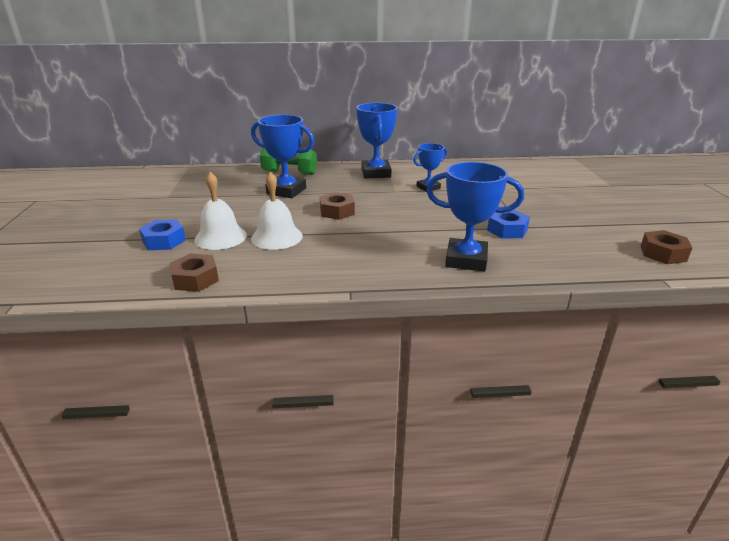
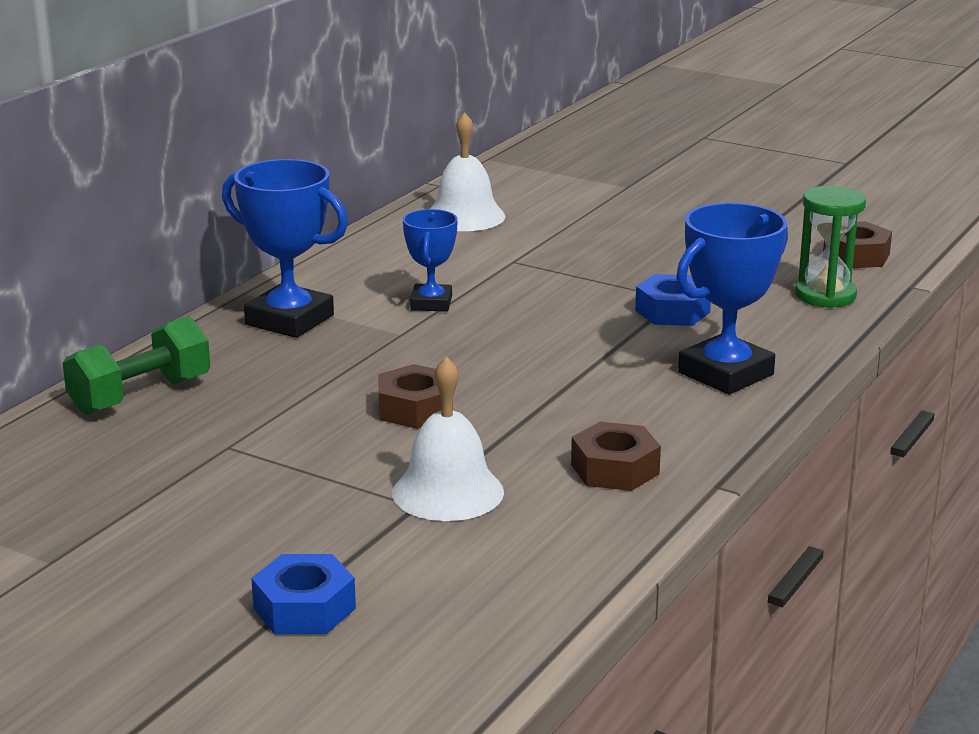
camera: 55 degrees left, 5 degrees down
(195, 279) = (520, 606): brown nut -> brown nut (615, 469)
(220, 237) = (371, 545): white bell -> white bell (465, 216)
(286, 191) = (239, 426): blue trophy -> none
(598, 259) = (825, 295): none -> green hourglass

